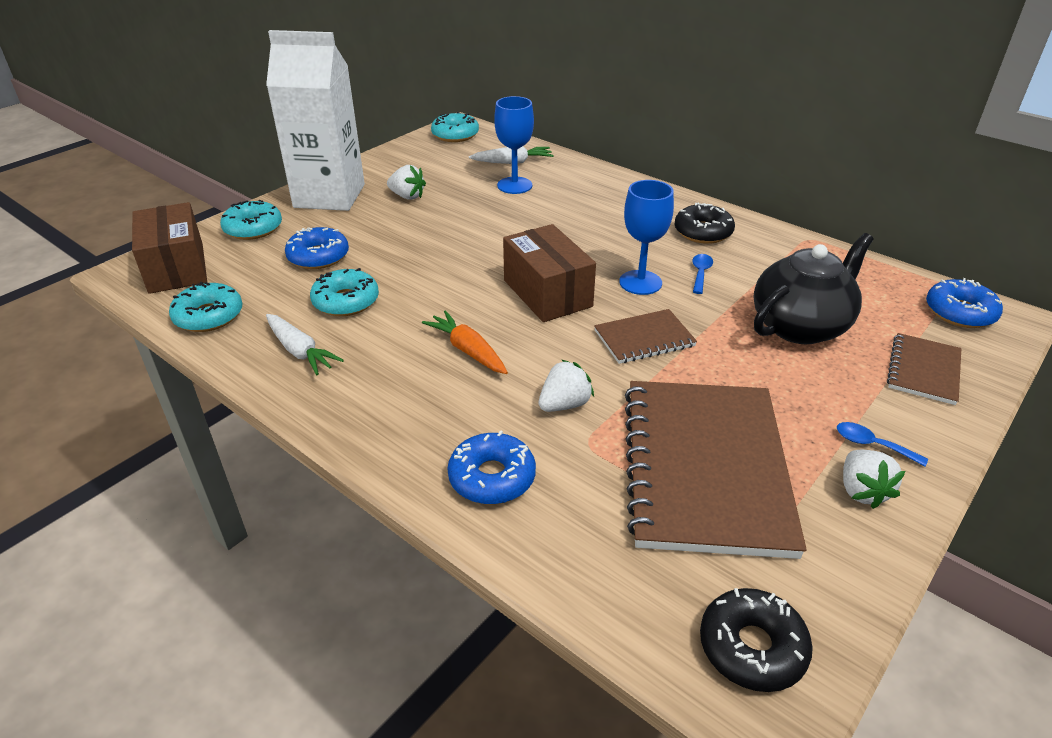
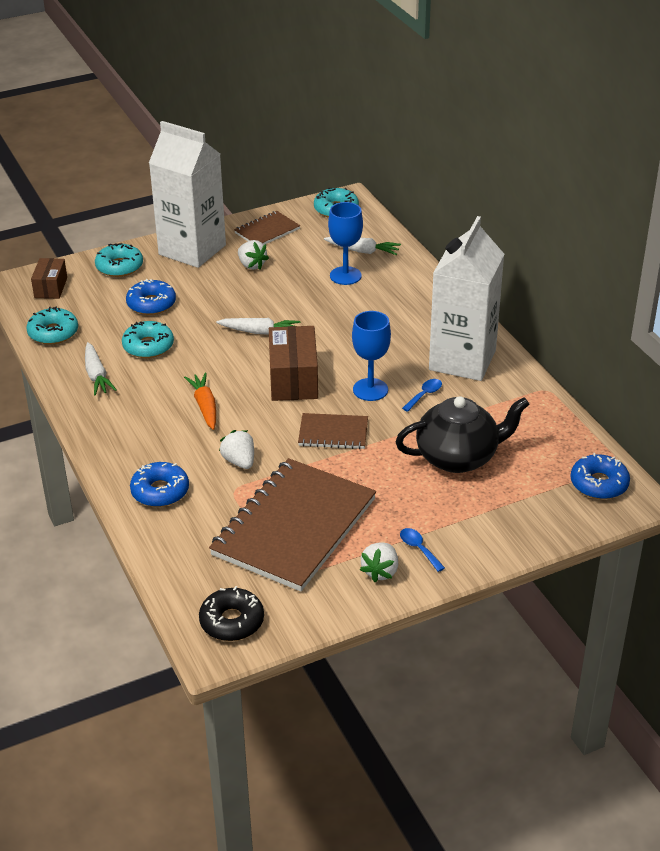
camera: 25 degrees right, 0 degrees up
(176, 268) = (51, 288): brown box -> brown box, size x0.61
(468, 255) = (260, 332): none -> white carrot
(564, 404) = (239, 461): white strawberry -> white strawberry turned 105 degrees counterclockwise
(703, 232) = (462, 360): black donut -> white carton
(923, 370) = (514, 515): brown notebook -> brown notebook (267, 231)

